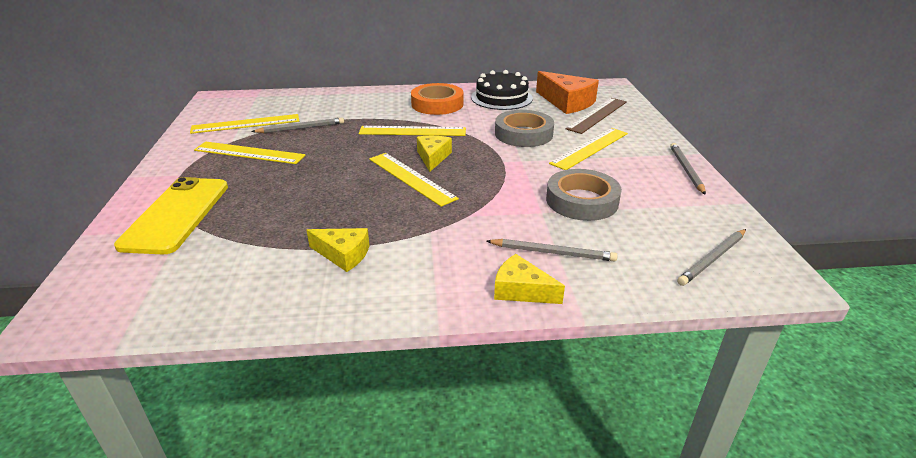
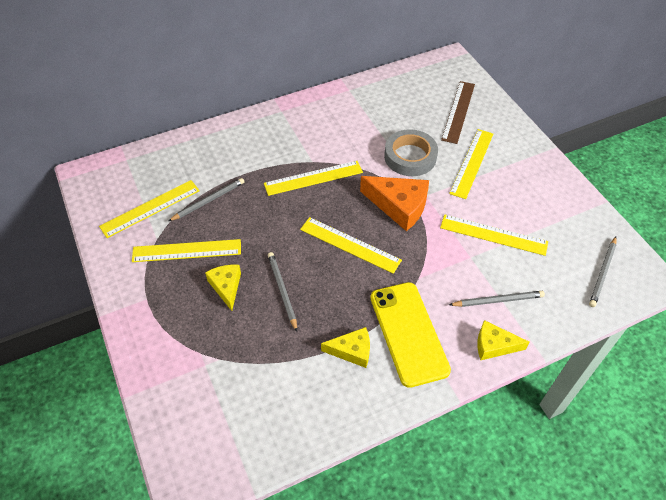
camera: 20 degrees left, 20 degrees up
(176, 215) = (186, 350): yellow phone -> yellow phone (408, 333)
(433, 157) = (352, 211): yellow cheese -> yellow cheese (226, 287)
(437, 104) = (311, 129): orange tape -> none
(501, 98) = (364, 104): black cake -> none
(567, 102) = (425, 97): orange cheese -> orange cheese (399, 206)
(582, 201) = (493, 234): grey tape -> yellow ruler
(686, 170) = (553, 172): grey pencil -> grey pencil (282, 291)

